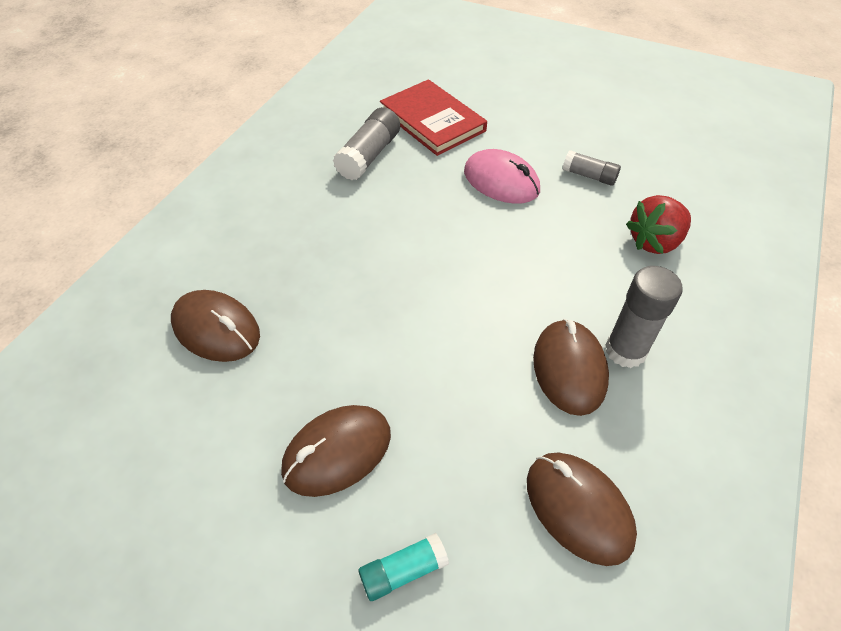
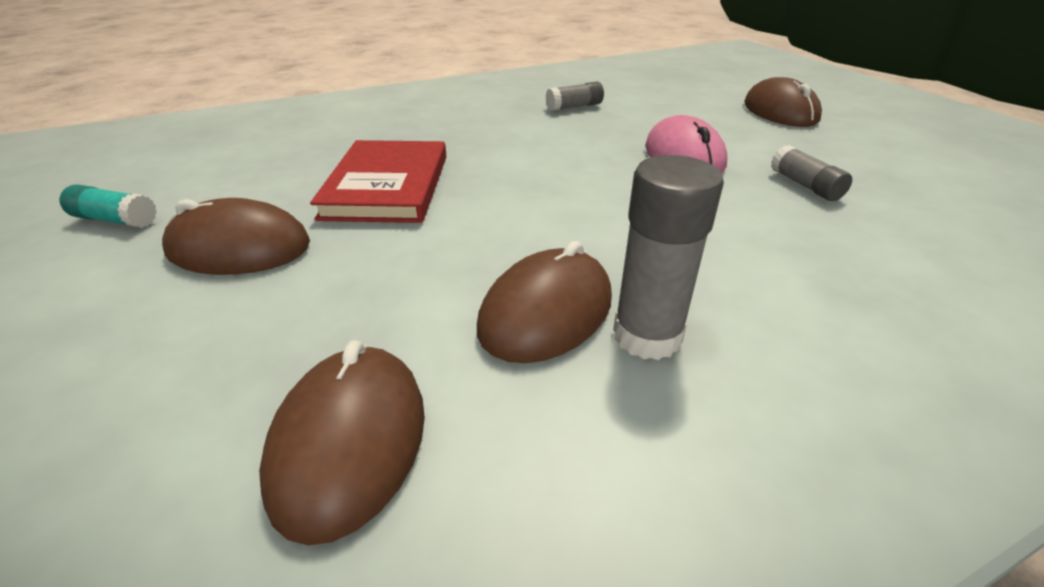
camera: 40 degrees right, 15 degrees down
(216, 329) = (301, 147): brown mouse -> brown mouse (780, 111)
(369, 155) = (574, 107): grey glue stick -> grey glue stick, size x0.62
(403, 571) = (121, 359): turquoise glue stick -> turquoise glue stick (115, 220)
(432, 121) = (667, 105): red book -> red book (387, 186)
(654, 241) = (834, 265): red strawberry -> none

